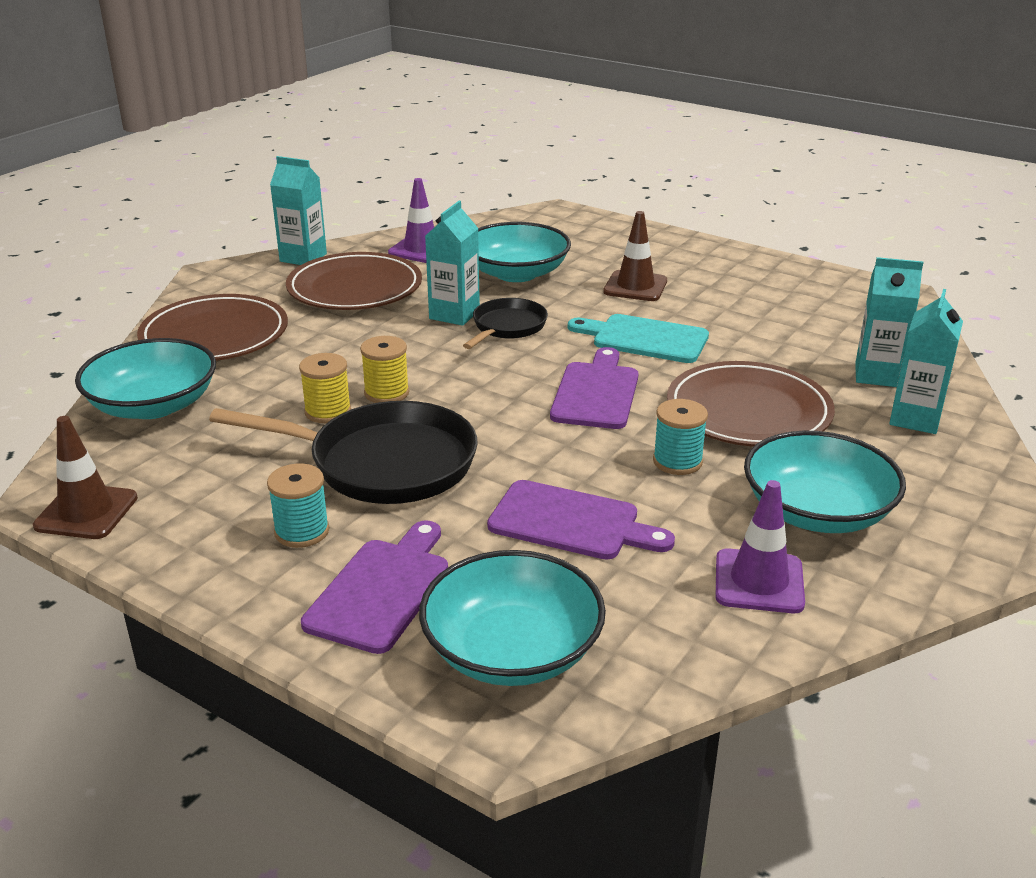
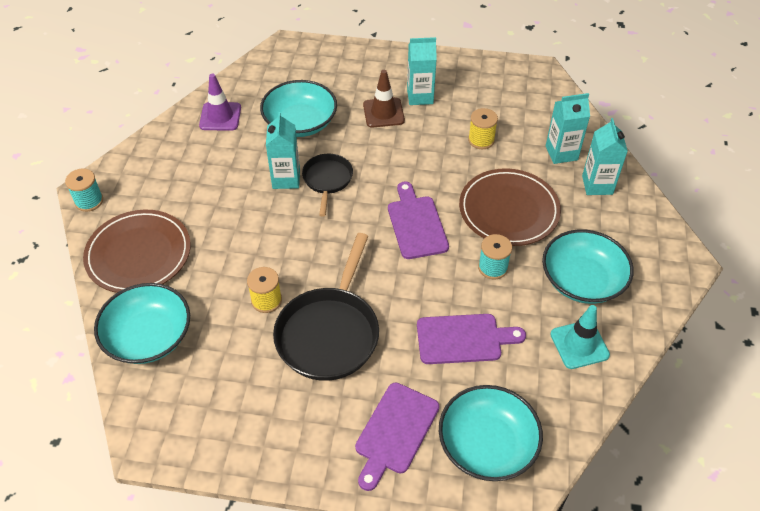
camera: 25 degrees left, 20 degrees up
(86, 512) = (179, 444): brown traffic cone -> none
(302, 531) = (320, 406): turquoise spool -> turquoise spool (89, 201)
(303, 257) = (142, 151): turquoise carton -> turquoise carton (420, 96)
(355, 288) = (202, 173): brown plate -> none
(382, 590) = (395, 432): purple cutting board -> purple cutting board turned 150 degrees counterclockwise
(383, 463) = (330, 332): black pan -> black pan turned 120 degrees clockwise
(386, 393) = (291, 270): yellow spool -> yellow spool (481, 140)
(644, 338) = (417, 163): turquoise cutting board -> none
(759, 581) = (579, 344): purple traffic cone -> turquoise traffic cone

